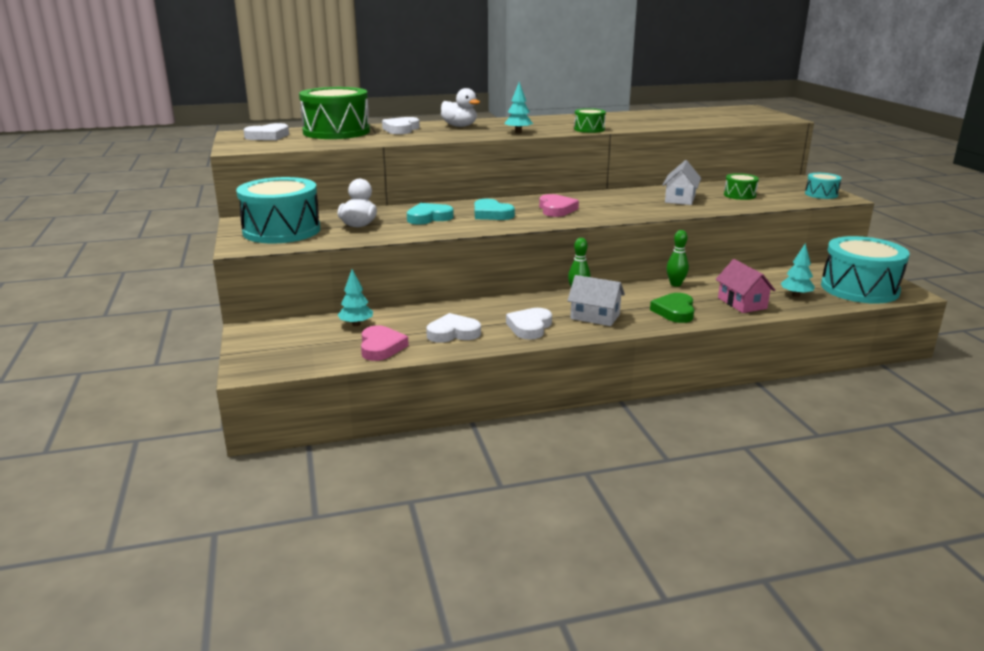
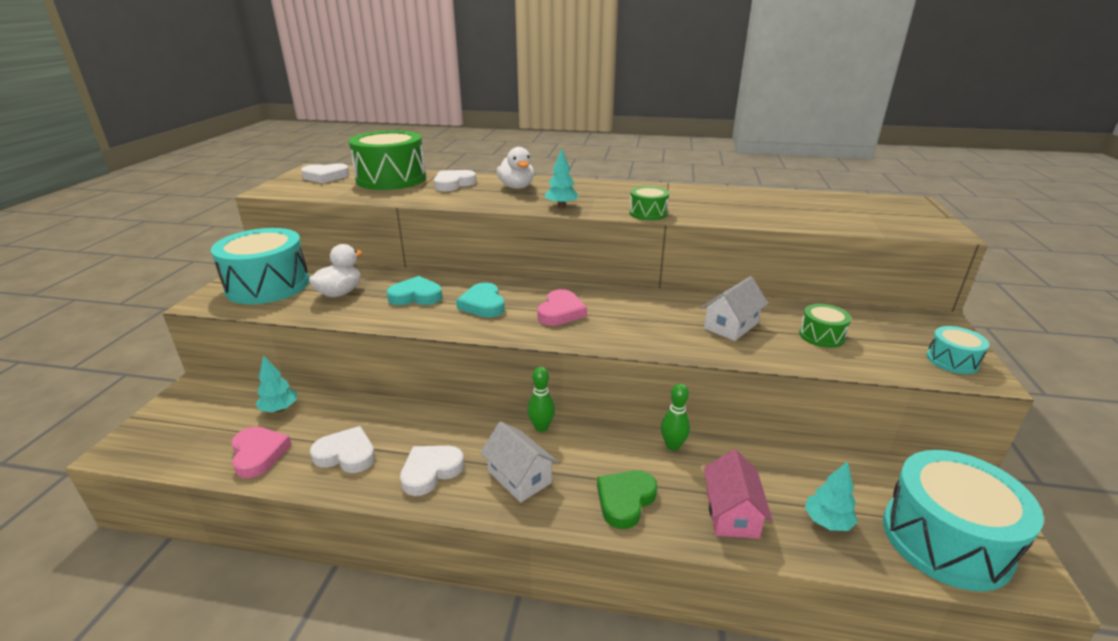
camera: 25 degrees right, 5 degrees up
(381, 347) = (258, 454): pink heart -> pink heart turned 45 degrees counterclockwise

